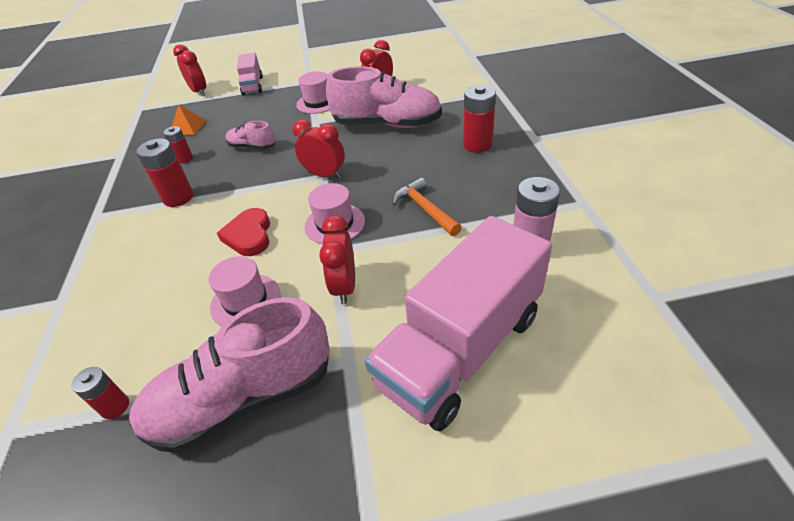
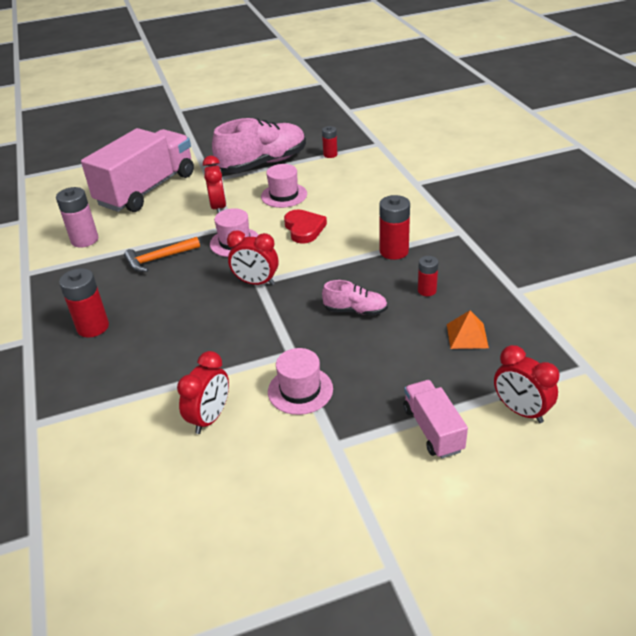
camera: 170 degrees right, 5 degrees down
(387, 124) = (195, 352): pink shoe -> none
(425, 209) = (159, 259): orange hammer -> orange hammer turned 105 degrees clockwise

